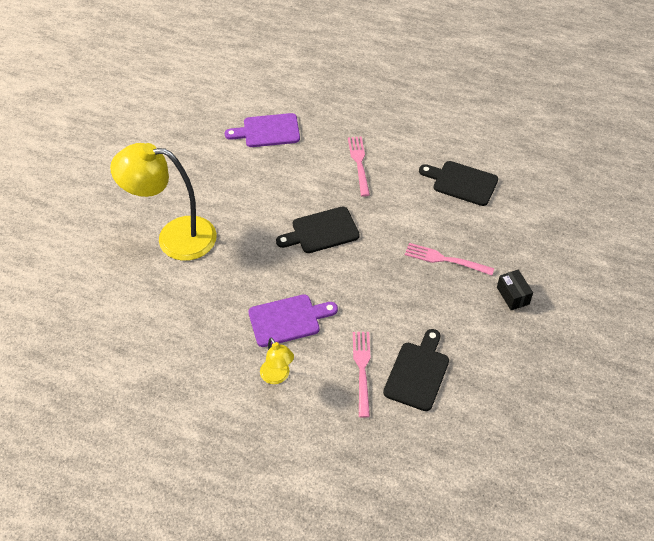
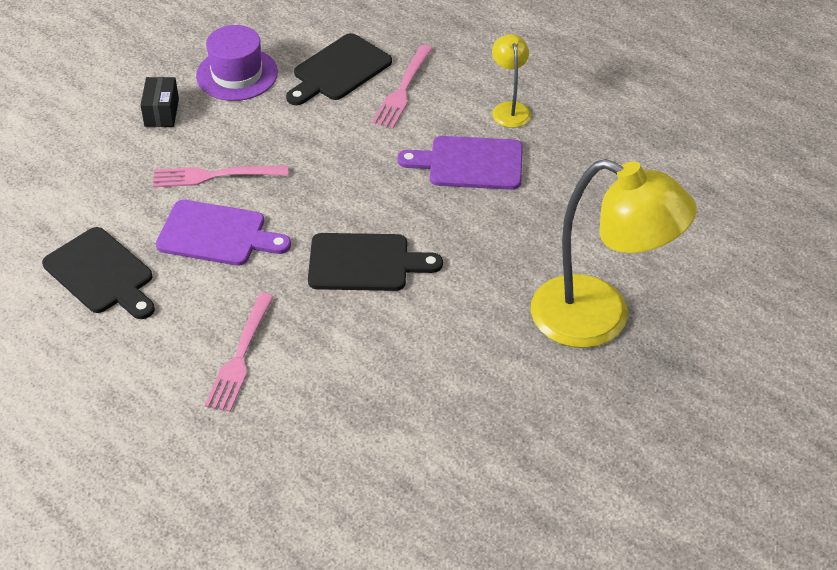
camera: 160 degrees left, 5 degrees down
(268, 131) = (368, 474): purple cutting board -> purple cutting board (217, 234)
(445, 259) = (214, 176): pink fork -> pink fork turned 135 degrees clockwise
(487, 345) = (237, 74): none -> purple hat

